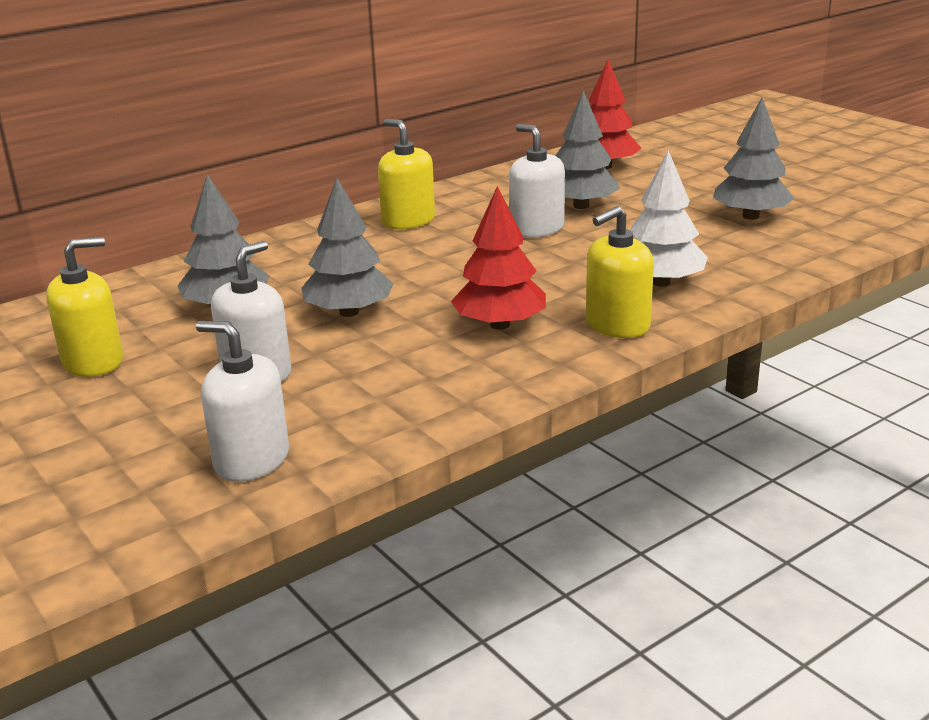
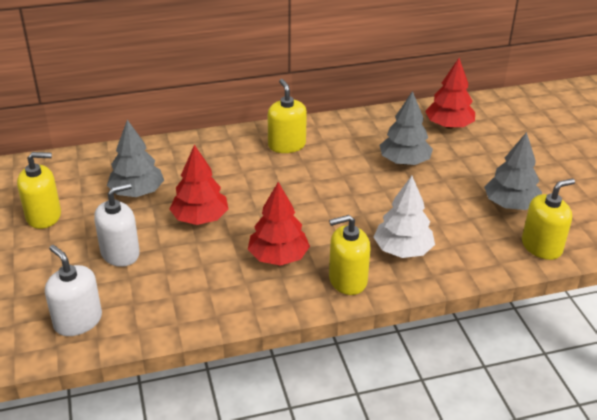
camera: 20 degrees right, 10 degrees up
(349, 312) = (200, 218): grey tree -> red tree
(536, 229) = (360, 176): white soap dispenser -> none
(825, 243) = (541, 246): none -> yellow soap dispenser

